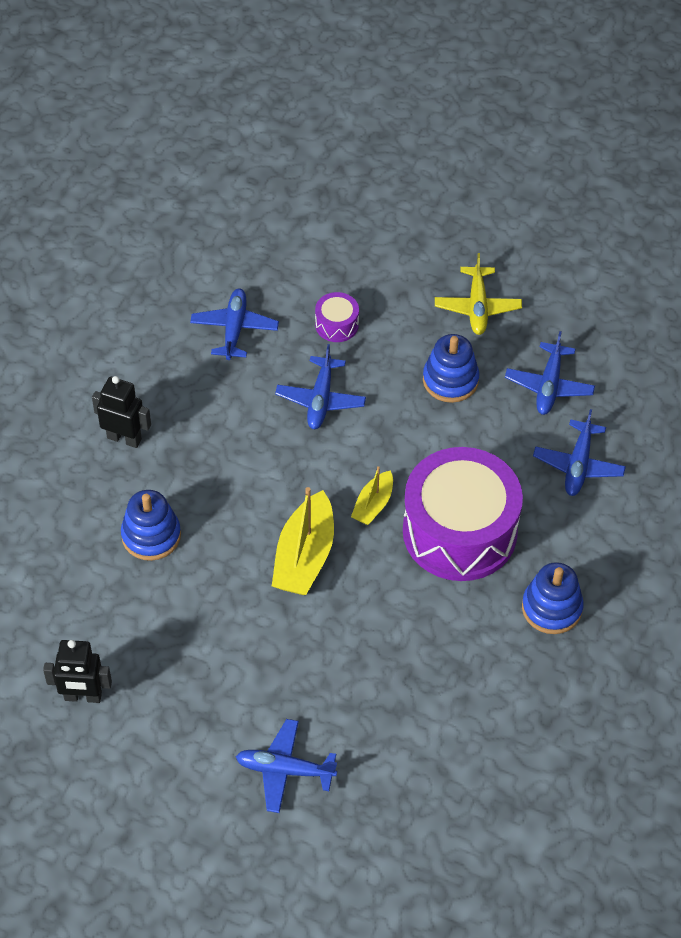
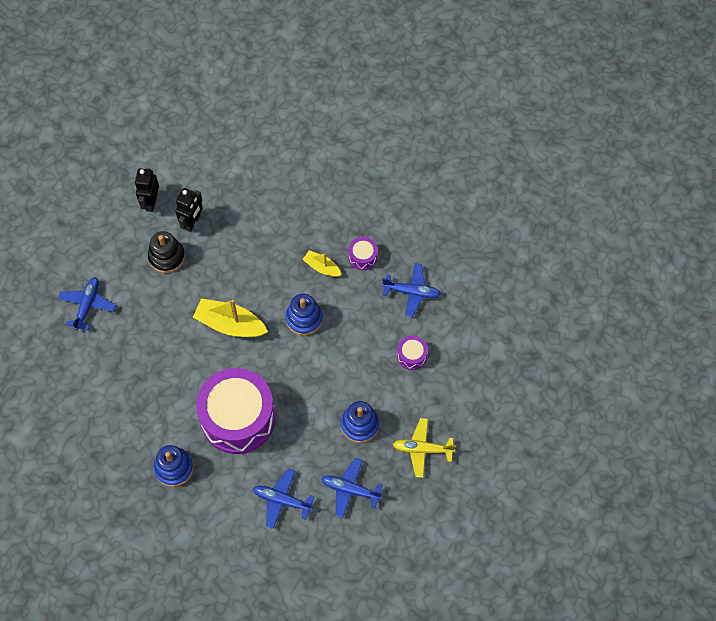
camera: 95 degrees right, 10 degrees up
(124, 438) = (329, 226): black robot -> black robot (192, 222)
(151, 535) = (255, 239): blue stacking toy -> blue stacking toy (304, 318)
(178, 392) = (363, 257): none -> purple drum
(188, 660) = (166, 257): none -> black stacking toy
(321, 399) = (350, 341): blue plane -> none
(373, 504) = (264, 367): yellow boat -> yellow boat (322, 267)

